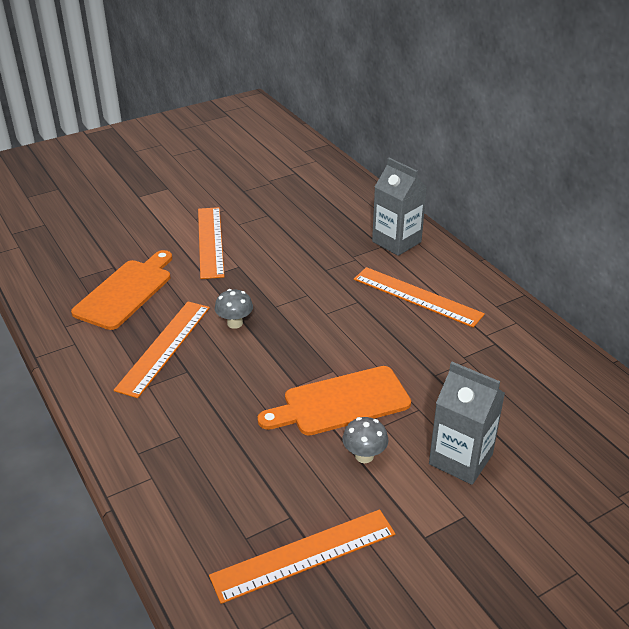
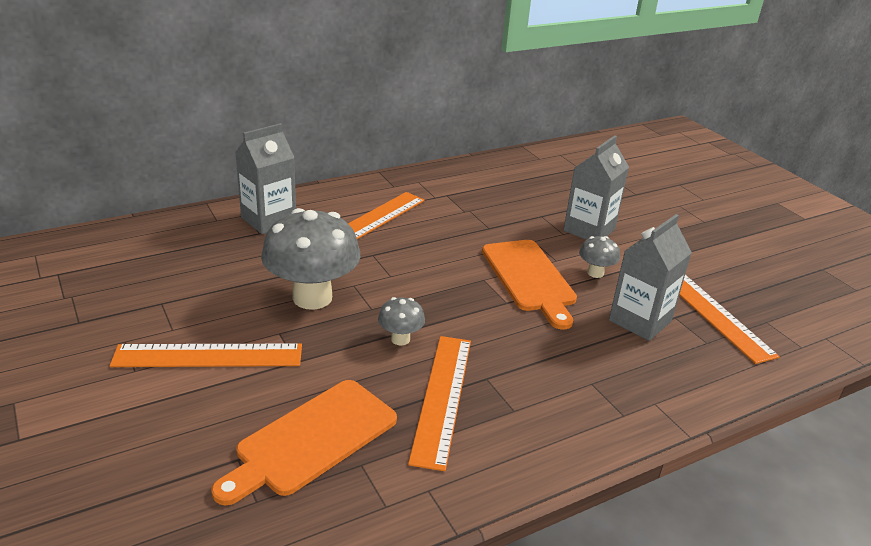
camera: 90 degrees left, 5 degrees down
(126, 291) = (311, 439): orange cutting board -> orange cutting board turned 75 degrees counterclockwise
(164, 347) = (442, 397): orange ruler -> orange ruler turned 75 degrees clockwise
(278, 483) = (640, 321): none -> grey carton
(285, 276) = (312, 297): none -> grey mushroom

